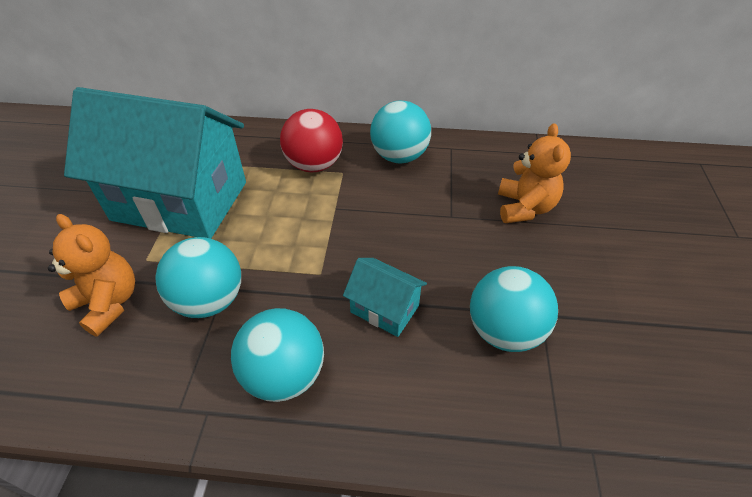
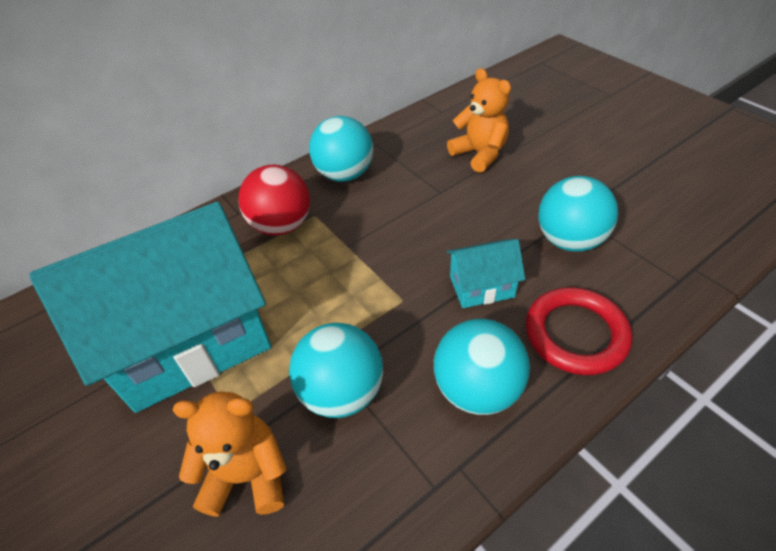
camera: 40 degrees left, 0 degrees up
(405, 404) = (575, 334): none -> red ring

